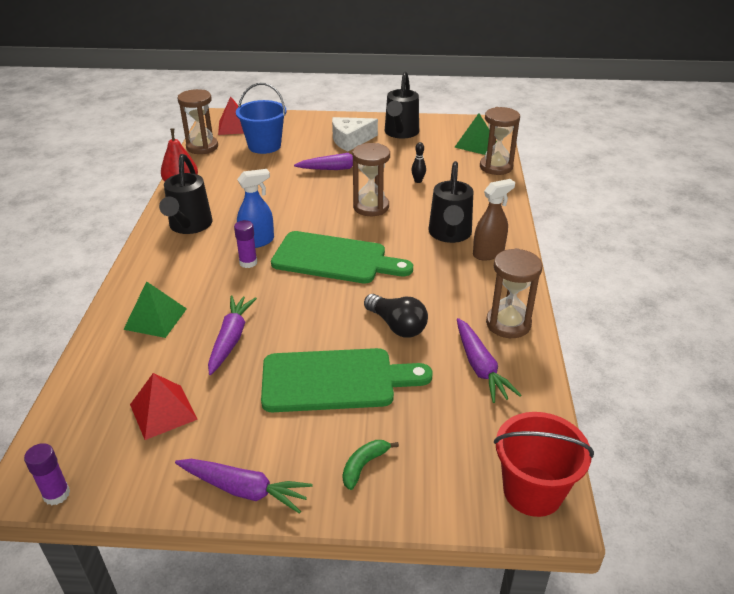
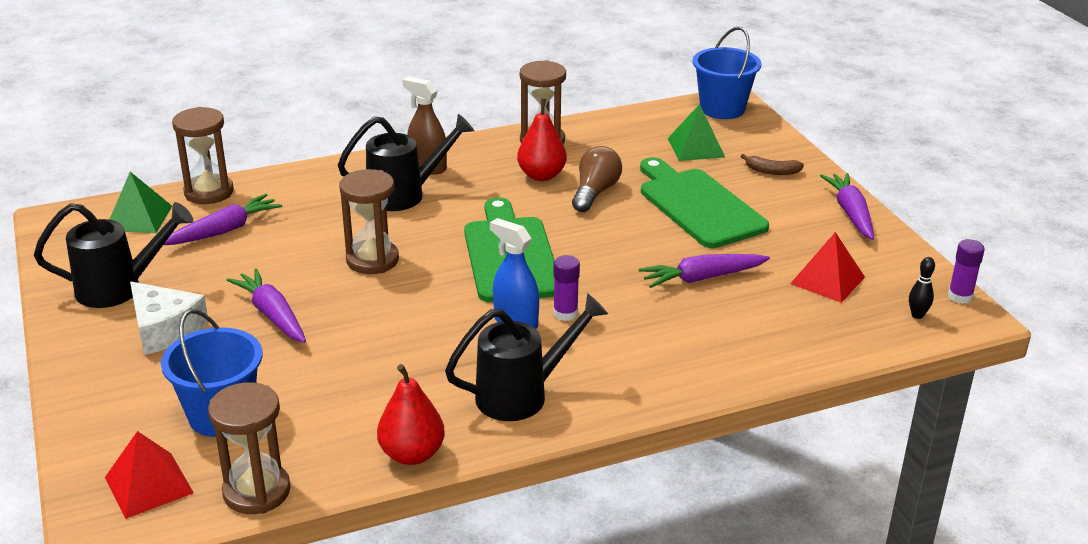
camera: 115 degrees left, 5 degrees down
(155, 319) = (721, 340): green pyramid -> green pyramid (696, 147)
(364, 465) = (772, 171): green banana -> brown banana
(397, 326) = (595, 192): black light bulb -> brown light bulb
(418, 181) = (279, 241): black bowling pin -> black bowling pin (917, 315)
(443, 305) = (541, 175): none -> red pear
(480, 367) = (613, 145): purple carrot -> purple carrot (224, 230)
(532, 491) = (722, 109): red bucket -> blue bucket

